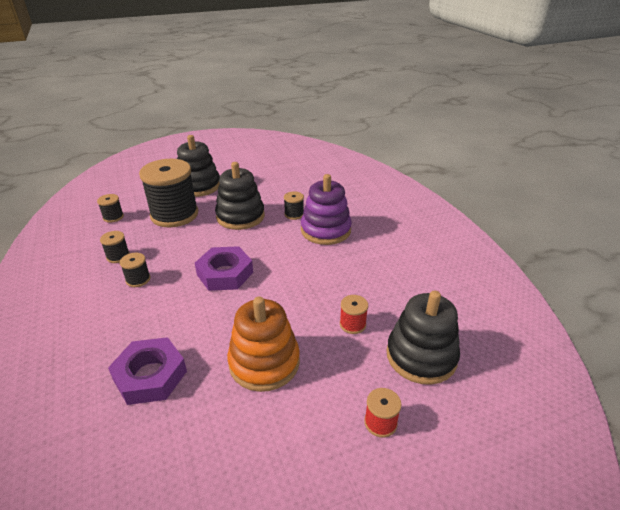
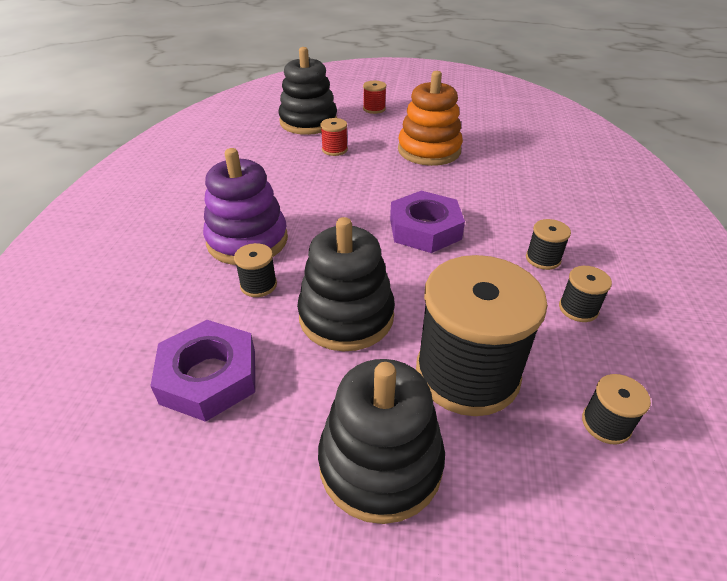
camera: 150 degrees left, 5 degrees up
(150, 376) = (529, 169): purple nut -> purple nut (209, 376)

